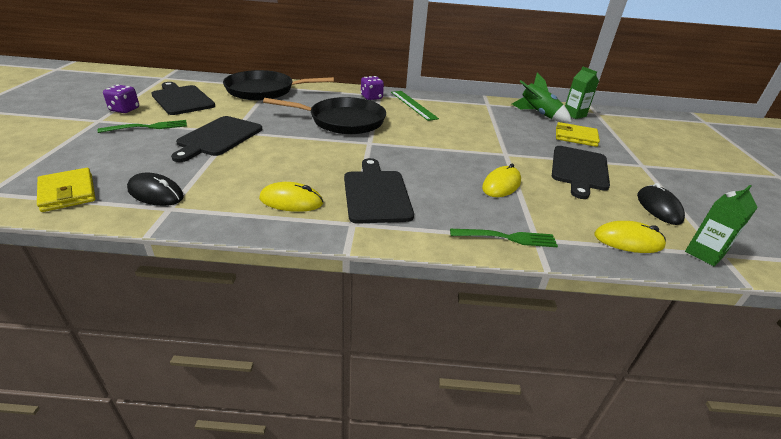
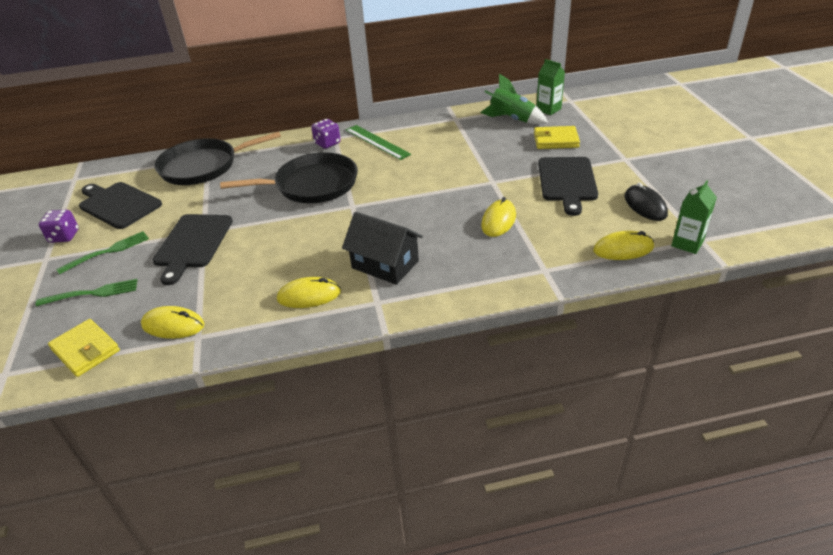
camera: 10 degrees left, 5 degrees up
(156, 193) = (173, 325): black mouse -> yellow mouse
(376, 193) = (385, 264): black cutting board -> black house
(507, 238) = (519, 276): green fork -> green fork (92, 293)

